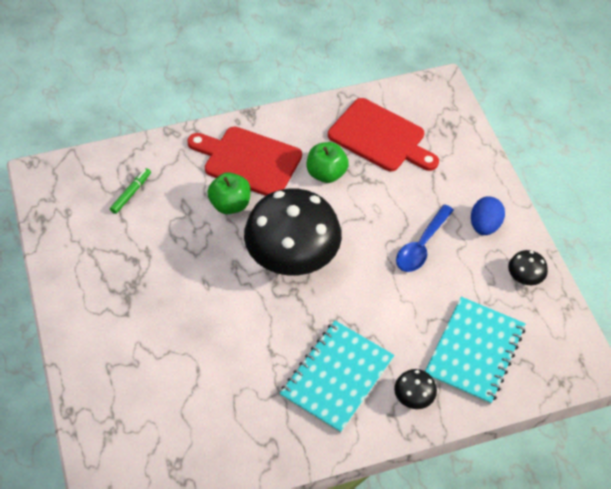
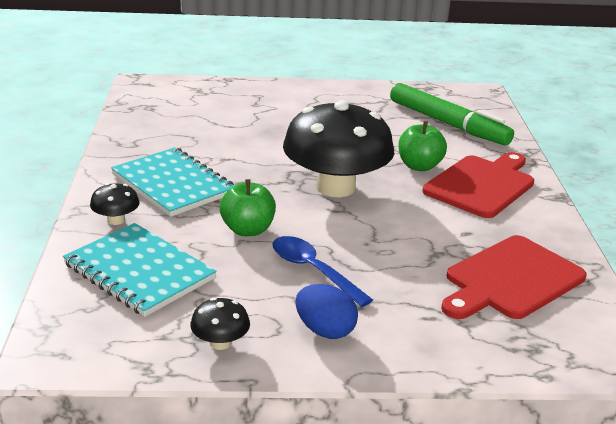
camera: 105 degrees right, 25 degrees down
(131, 193) = (448, 123): green marker -> green marker, size x2.32
(326, 173) = (452, 228): green apple -> green apple (248, 230)

